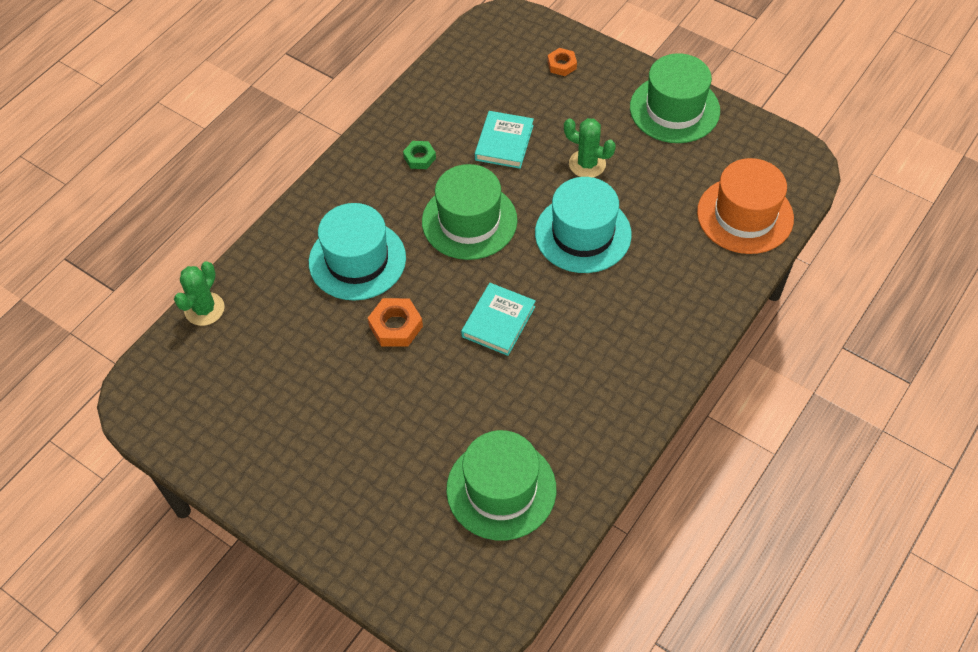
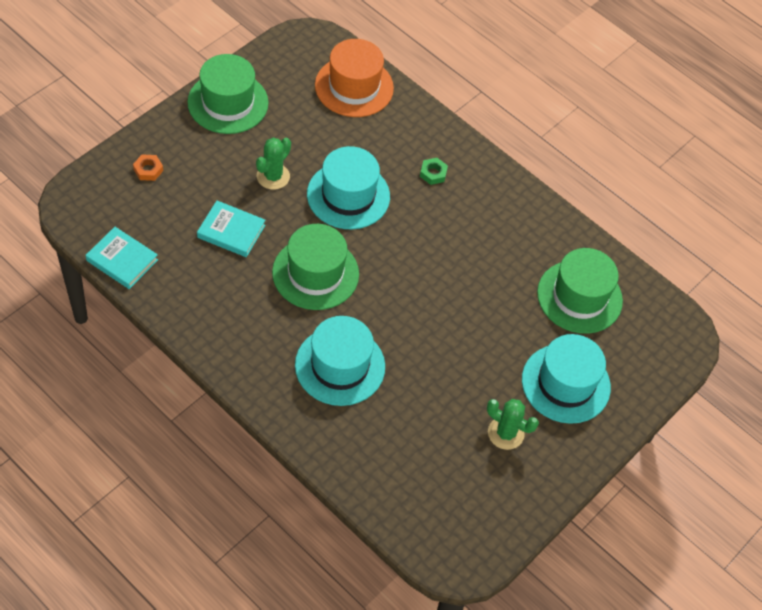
camera: 90 degrees left, 0 degrees up
(204, 309) = (370, 498): green cactus -> green cactus (505, 433)
(372, 483) = (566, 383): none -> turquoise hat
(395, 326) = (417, 346): orange nut -> none
(419, 158) = (231, 299): green nut -> green nut (433, 173)
(498, 321) = (426, 271): turquoise book -> turquoise book (122, 260)

